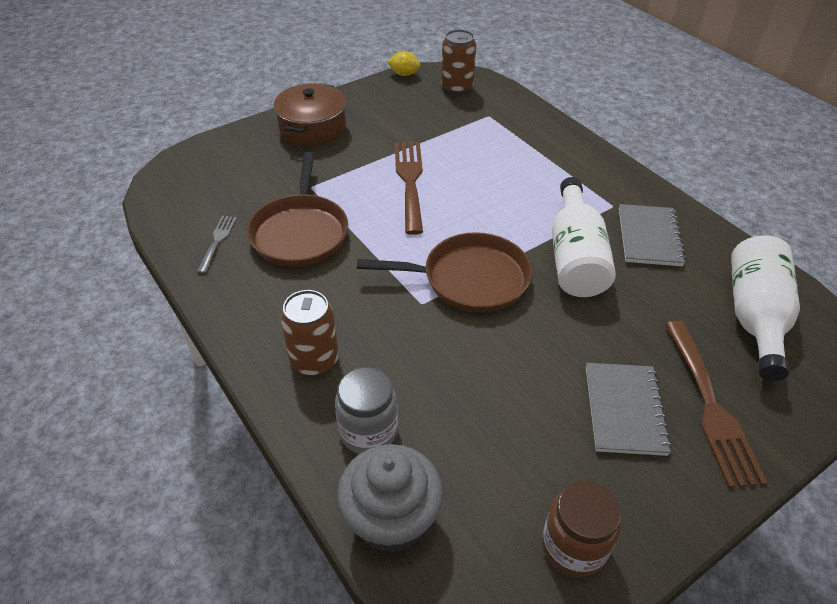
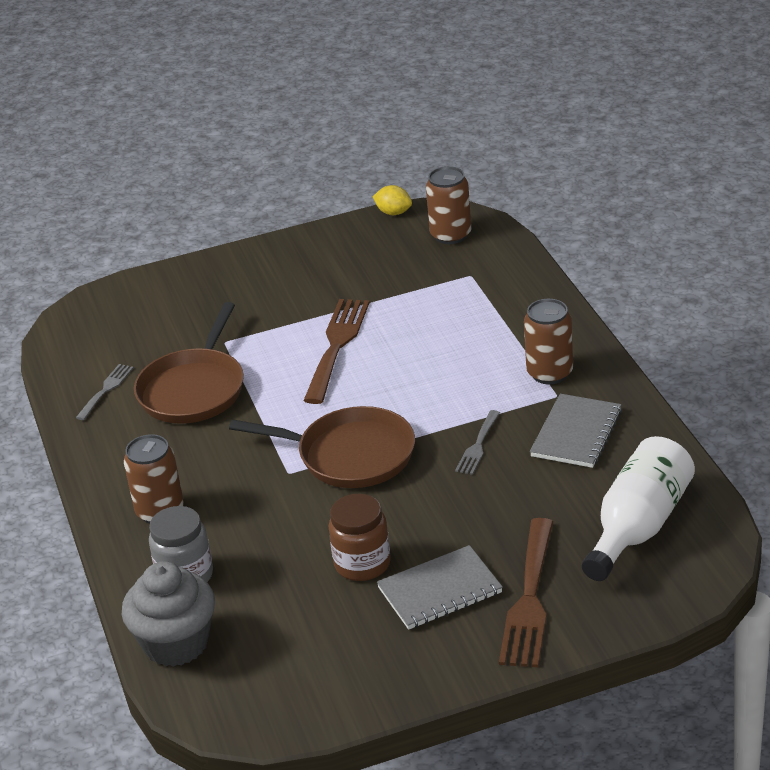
camera: 20 degrees right, 10 degrees down
(312, 128) = (254, 273): brown pot -> none
(574, 547) = (326, 685): brown jar -> brown jar (362, 564)
(575, 257) = (478, 445): white bottle -> grey fork
(596, 187) = (550, 373): none -> brown can
(624, 410) = (440, 590): grey notebook -> grey notebook turned 45 degrees clockwise

